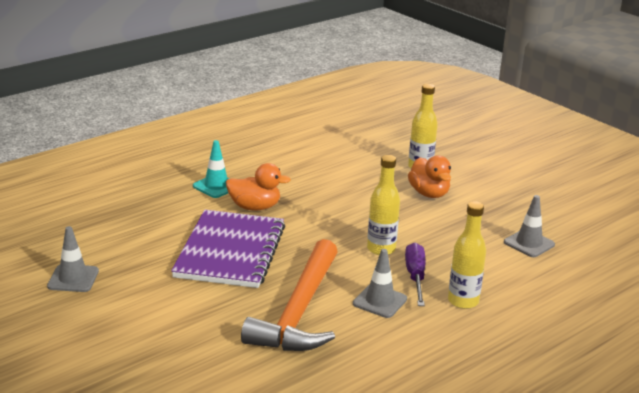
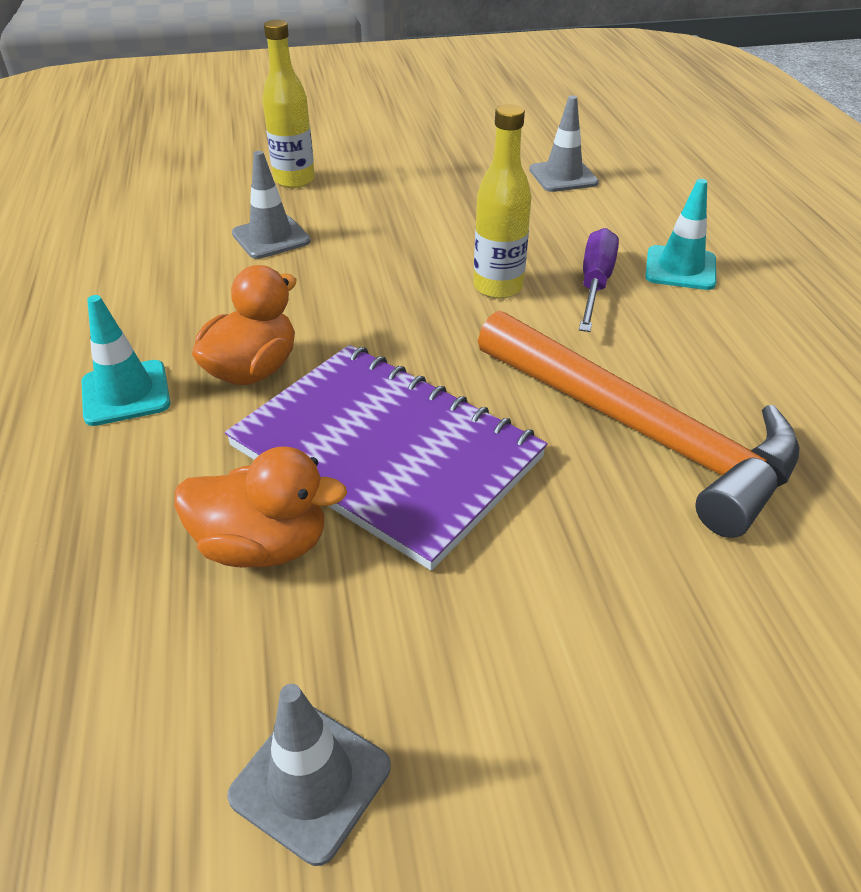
camera: 60 degrees left, 15 degrees up
(379, 301) = (647, 337): grey traffic cone -> grey traffic cone (271, 237)
(415, 277) = (595, 284): purple screwdriver -> purple screwdriver turned 75 degrees clockwise
(429, 193) = (374, 198): orange duck -> orange duck (263, 545)
(463, 301) = (680, 268): yellow bottle -> turquoise traffic cone

